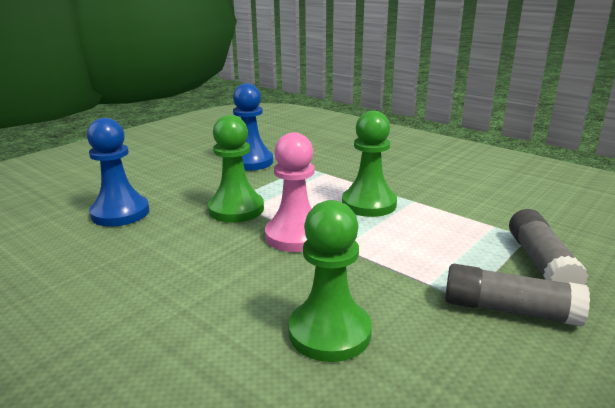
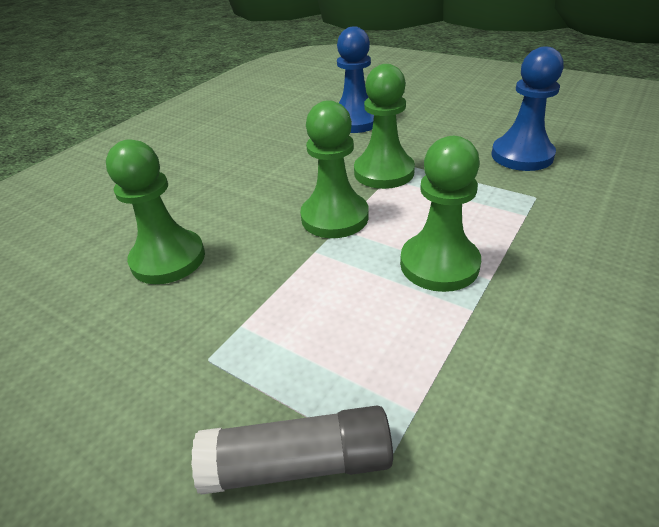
camera: 85 degrees right, 15 degrees up
(295, 236) = (334, 217): pink pawn -> green pawn
(509, 310) = (182, 399): grey glue stick -> none

